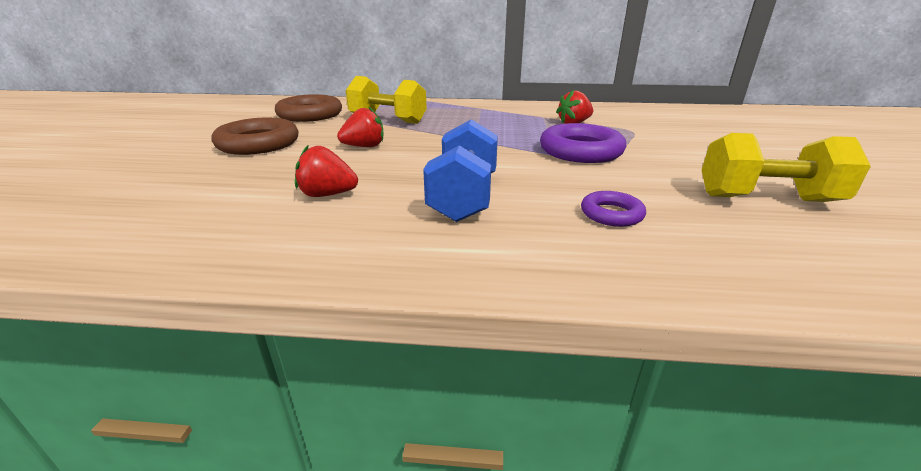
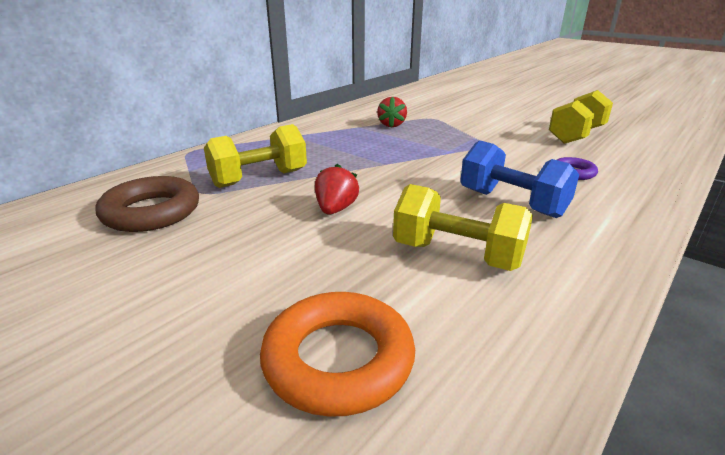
camera: 55 degrees left, 0 degrees up
(165, 190) = (338, 359): none -> orange ring
(258, 144) = (229, 266): brown ring -> none
(327, 195) = (457, 255): red strawberry -> yellow dumbbell
(580, 151) = (456, 143): purple ring -> none

